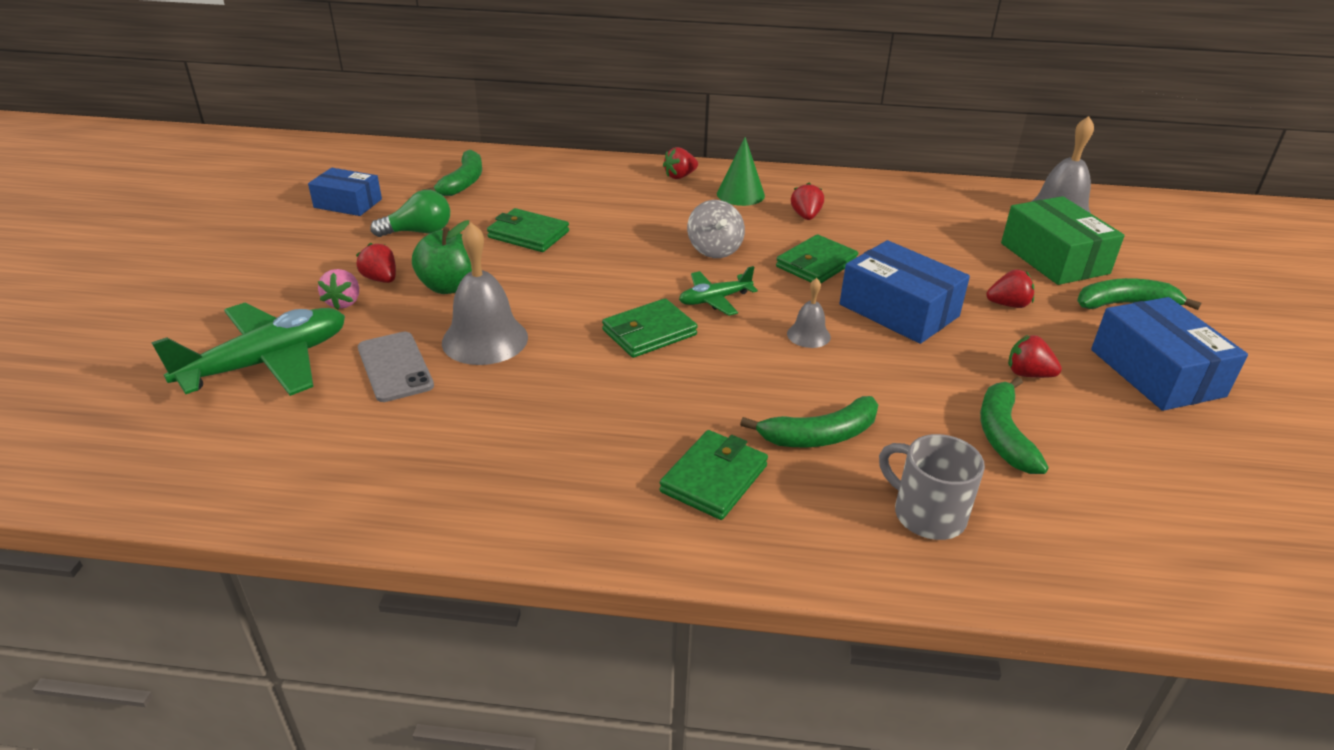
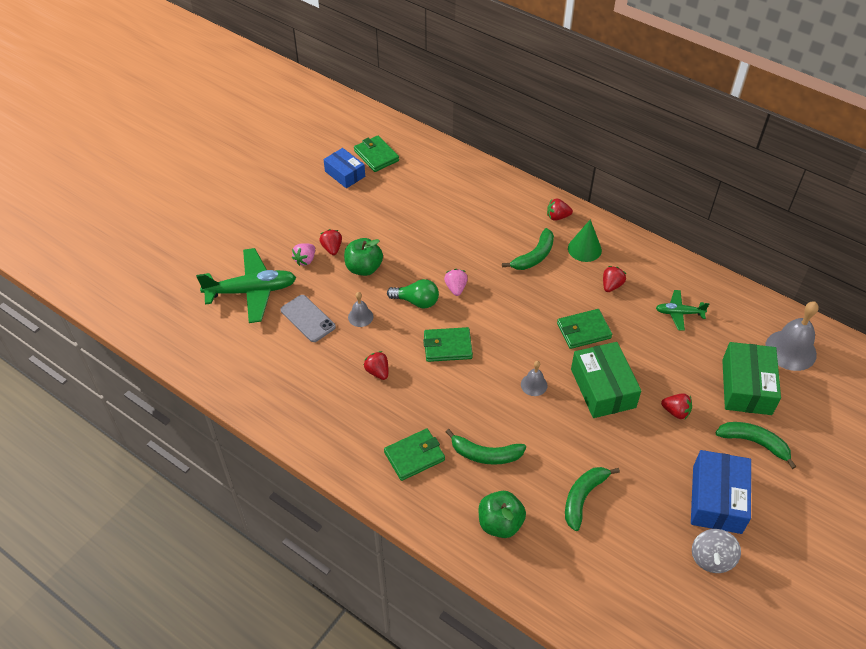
camera: 30 degrees right, 15 degrees up
(395, 367) = (308, 318): grey phone -> grey phone turned 45 degrees counterclockwise
(419, 232) = (371, 215): green light bulb -> green light bulb (416, 301)
(463, 182) = (419, 176): green banana -> green banana (534, 256)
(485, 339) = (360, 317): grey bell -> grey bell, size x0.52
(528, 234) = (430, 240): green wallet -> green wallet (376, 156)
(606, 270) = (456, 288): none -> pink strawberry
(714, 249) = (530, 294): grey spinning top -> grey spinning top (711, 558)
(714, 300) = (501, 336): green plane -> green plane (679, 313)
(899, 310) = (603, 388): blue box -> green box
(926, 514) = (500, 523): grey mug -> green apple
(1028, 374) = (636, 466): red strawberry -> red strawberry (377, 372)

